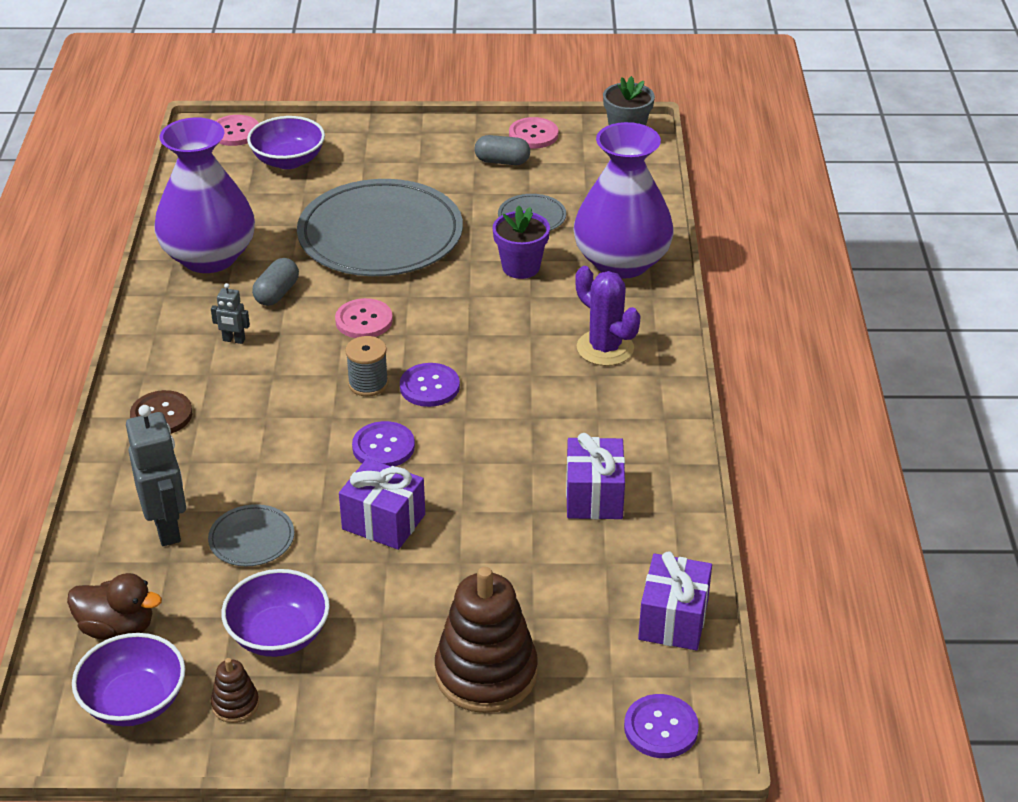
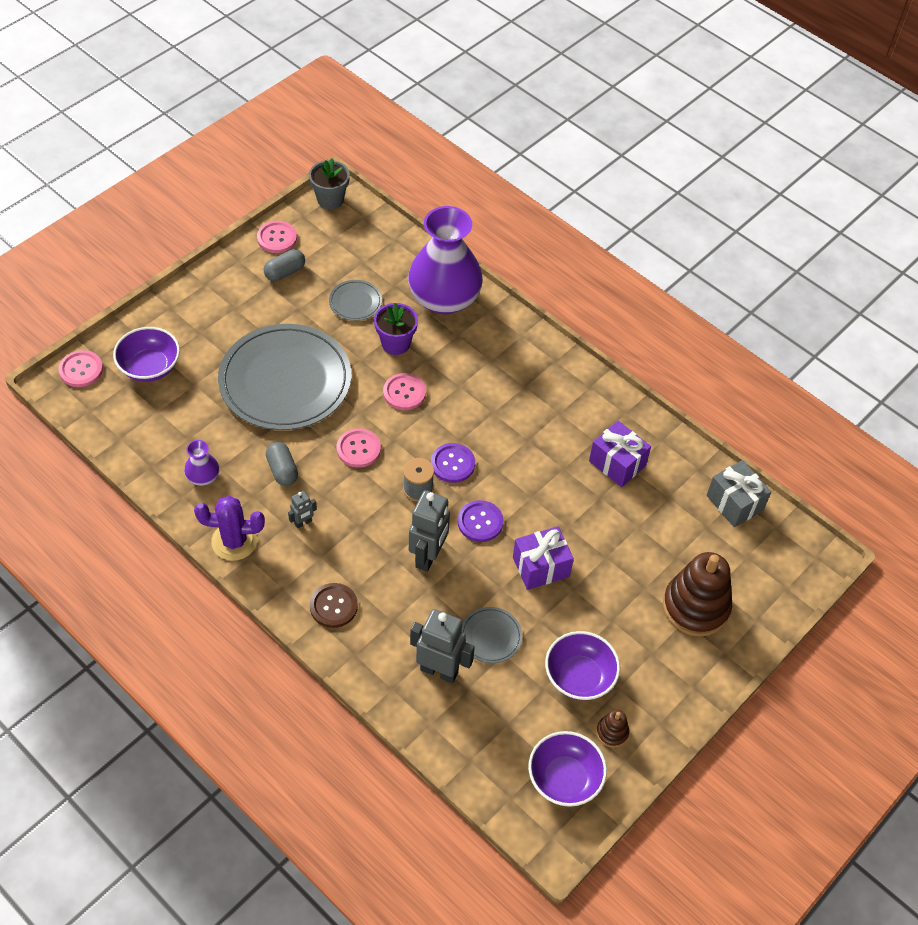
camera: 50 degrees left, 15 degrees up
(117, 628) = (498, 749): brown duck -> none
(209, 257) = (203, 477): purple vase -> purple vase, size x0.42
(296, 438) = (428, 556): none -> grey robot
(470, 307) = (404, 392): none -> pink button
(605, 348) = (508, 365): purple cactus -> purple cactus (234, 541)
(661, 728) = (797, 565): purple button -> none
(673, 620) = (734, 503): purple gift -> grey gift

